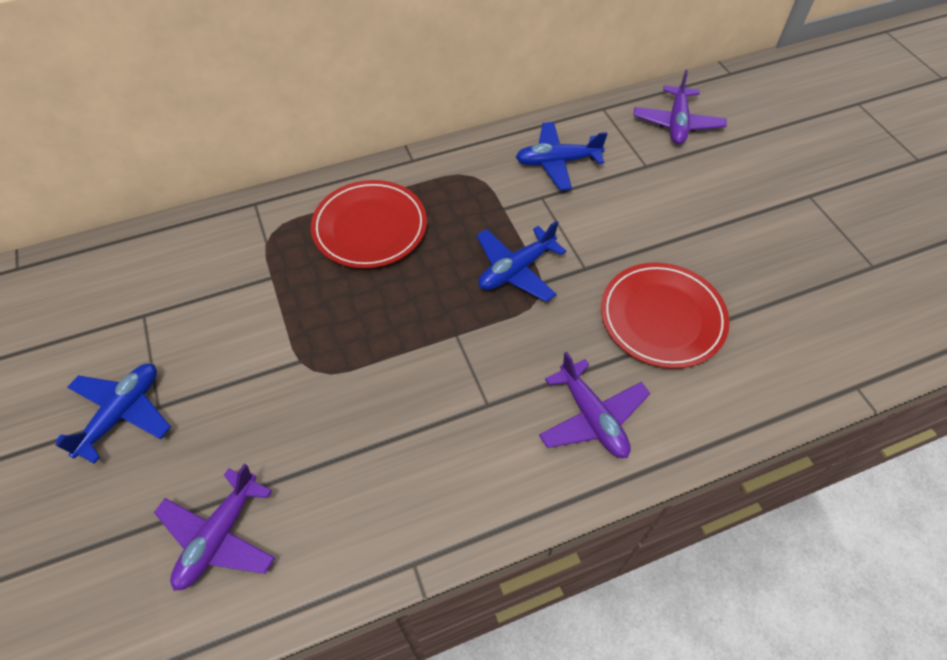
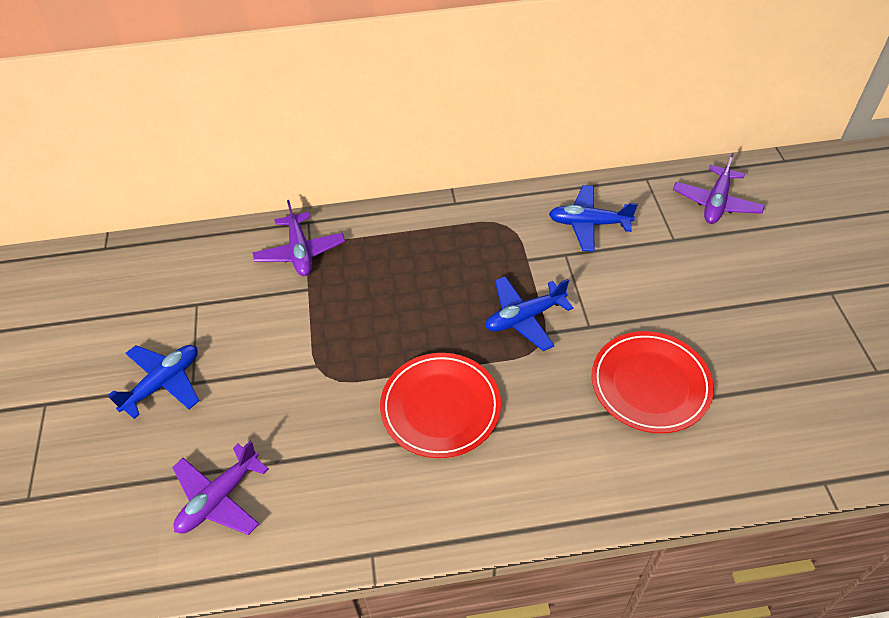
camera: 15 degrees right, 5 degrees down
(370, 227) = (402, 258): red plate -> red plate (440, 407)
(592, 417) = (560, 462): purple plane -> purple plane (300, 252)

